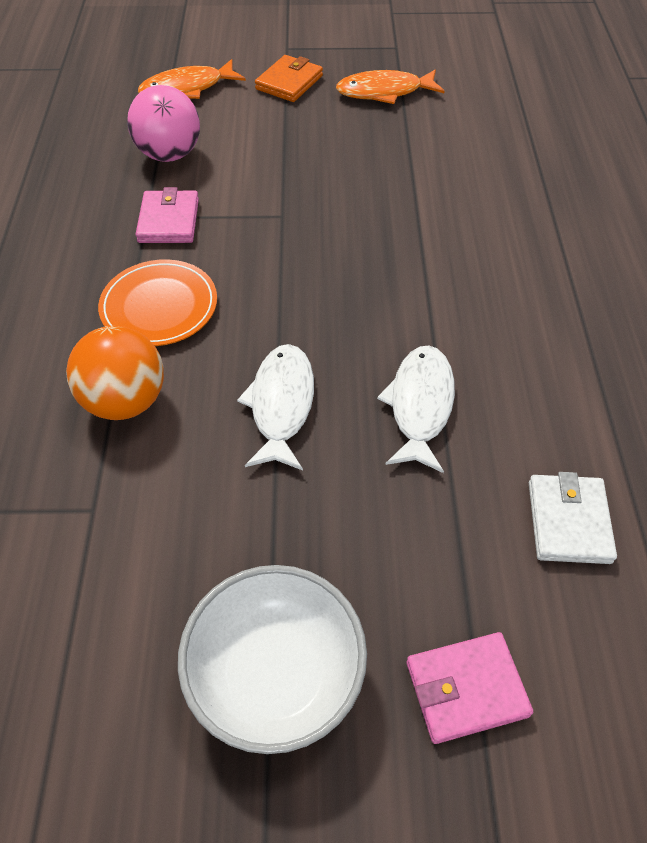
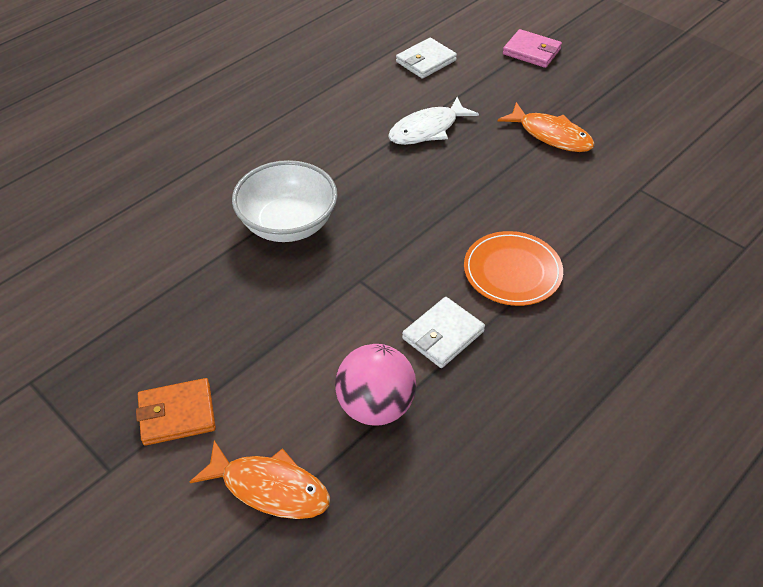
camera: 135 degrees left, 5 degrees down
(125, 401) = (582, 228): orange ball -> none
(169, 221) = (443, 335): pink wallet -> white wallet
(276, 674) = (601, 92): white bowl -> white bowl (288, 224)
(281, 405) = (496, 172): white fish -> none
(384, 92) = (127, 335): orange fish -> orange fish (551, 135)

